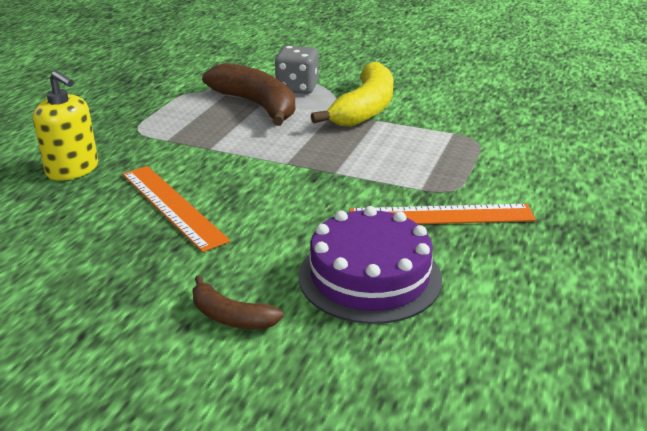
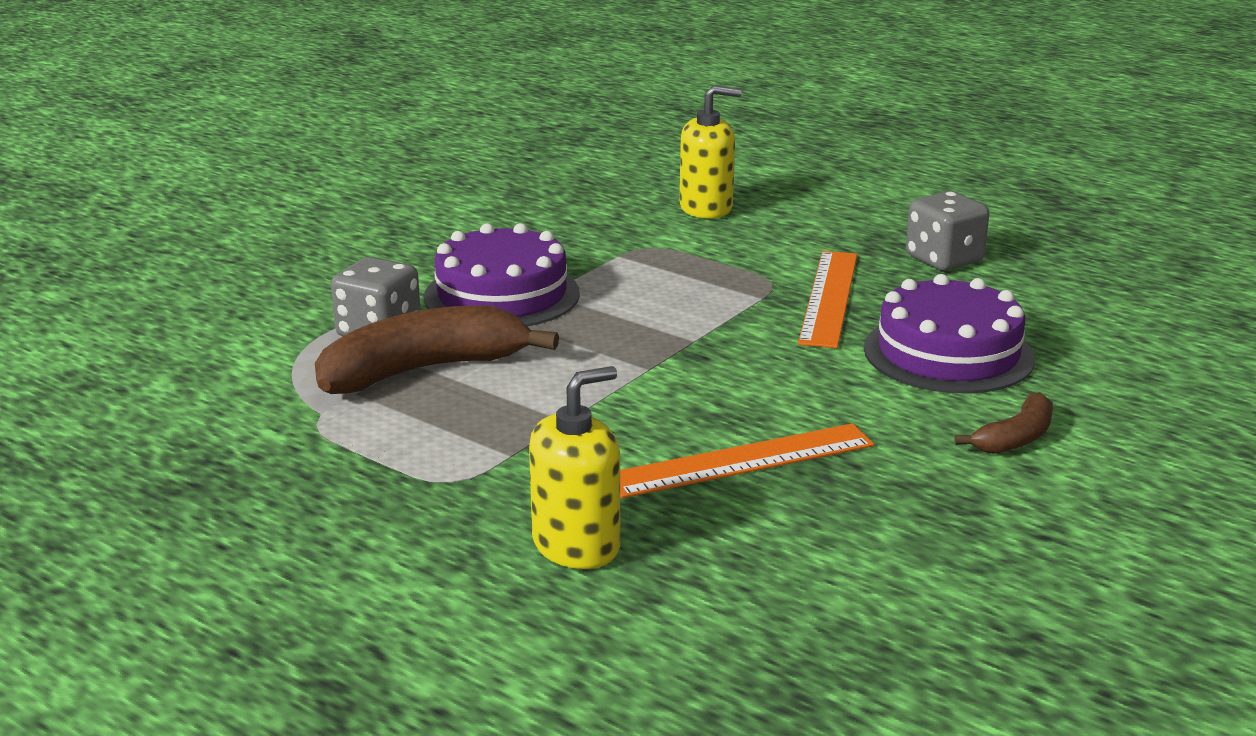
camera: 75 degrees left, 5 degrees down
(365, 109) = (502, 295): yellow banana -> purple cake
(567, 264) = (944, 259): none -> grey dice
(569, 151) = (706, 208): none -> yellow soap dispenser

